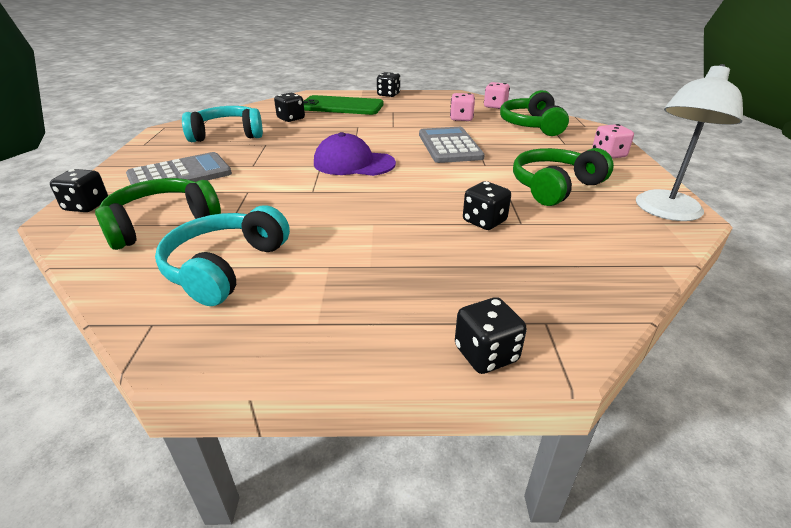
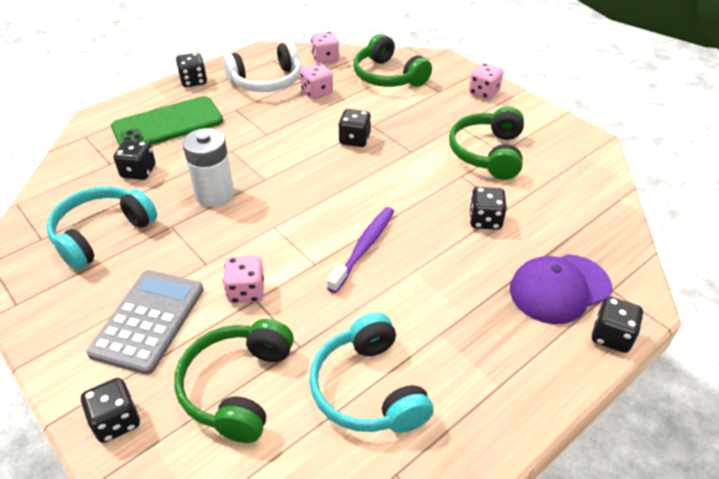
camera: 40 degrees left, 10 degrees up
(249, 185) = (246, 291): none -> pink dice
(313, 140) = (215, 194): none -> white battery
(353, 163) = (302, 207): purple cap -> purple cap (559, 288)
(359, 197) = (364, 248): none -> purple toothbrush
(434, 105) = (267, 81): none -> white headphones
(449, 146) = (354, 140): grey calculator -> black dice
(665, 212) = (577, 144): white lamp -> none

